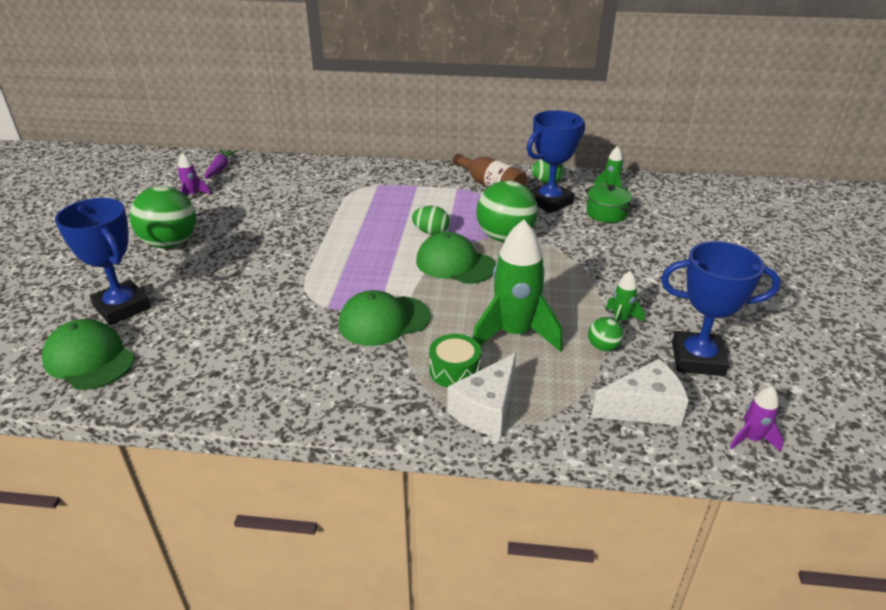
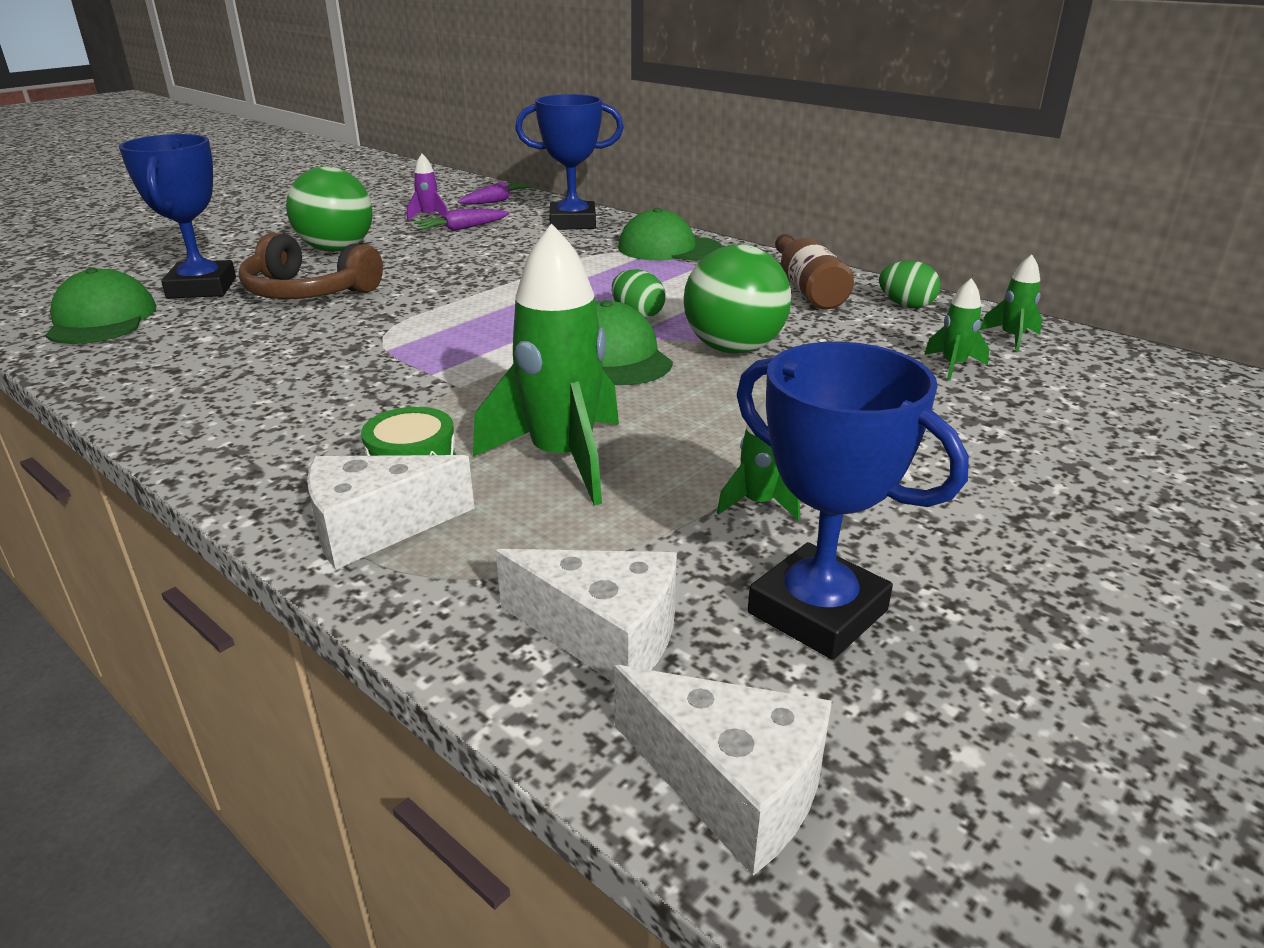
camera: 35 degrees right, 5 degrees down
(207, 284) = (308, 292): none -> brown headphones
(232, 199) = (462, 228): none -> purple carrot
(384, 321) = (423, 384): green cap -> green cap (669, 248)
(549, 202) = (872, 328): blue trophy -> blue trophy (572, 223)
(603, 347) = (670, 526): green ball -> none
(606, 213) = (953, 366): green pot -> green rocket
(751, 439) = (732, 786): purple rocket -> white cheese

